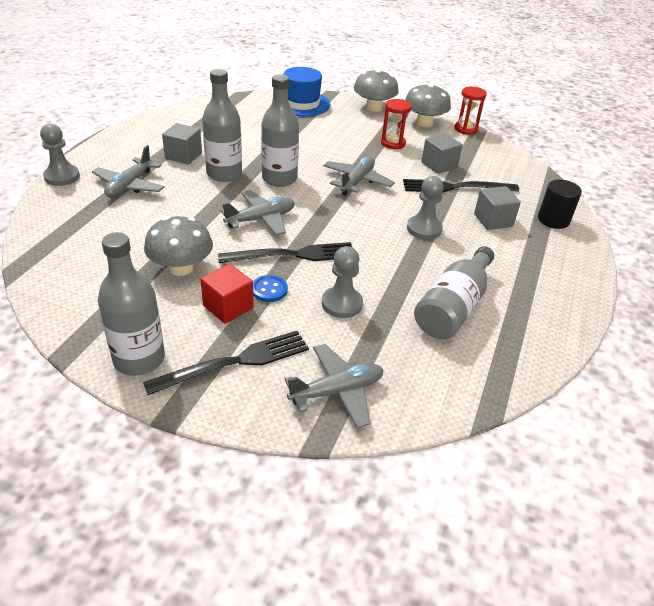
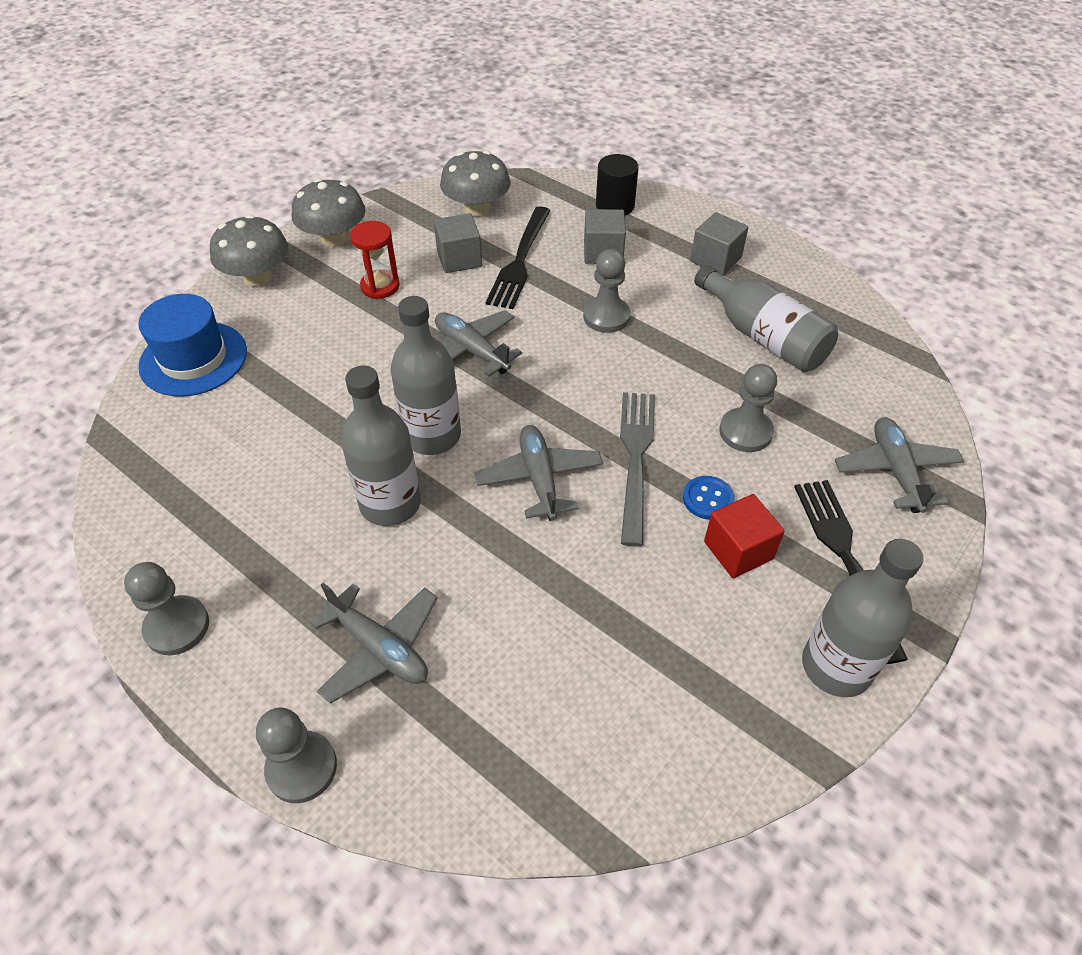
camera: 70 degrees left, 10 degrees up
(134, 133) = (177, 627): none -> grey pawn
(181, 268) = (641, 595): grey mushroom -> grey mushroom (477, 208)
(183, 156) = (305, 554): grey cube -> grey cube (715, 260)
(294, 255) = (635, 457): black fork -> grey fork
(466, 129) = (373, 205): red hourglass -> none

